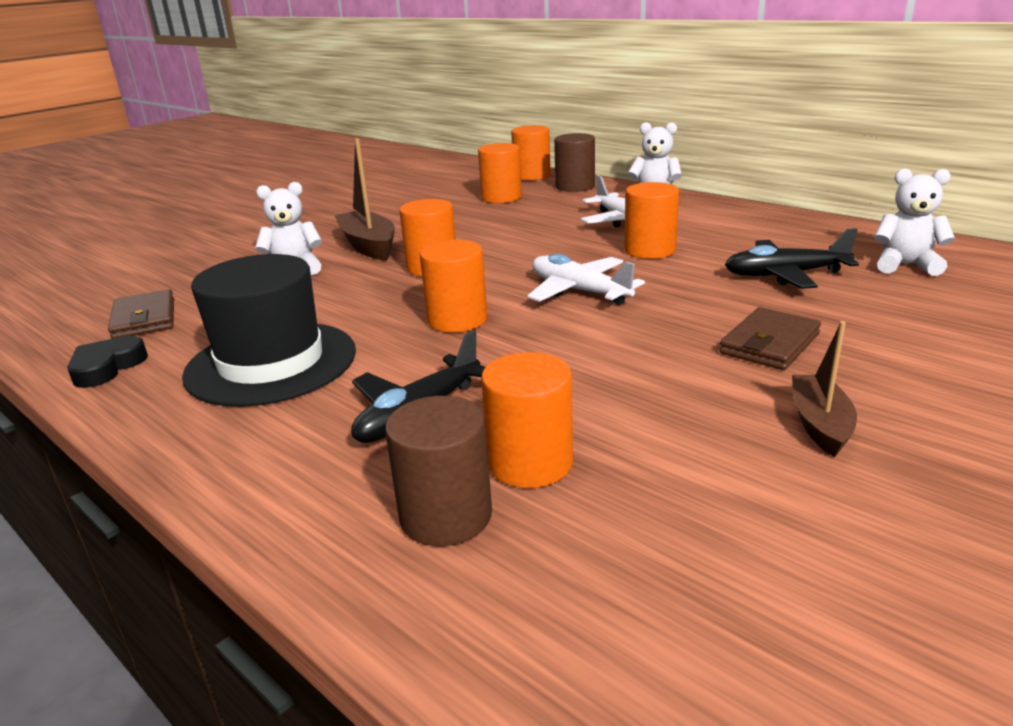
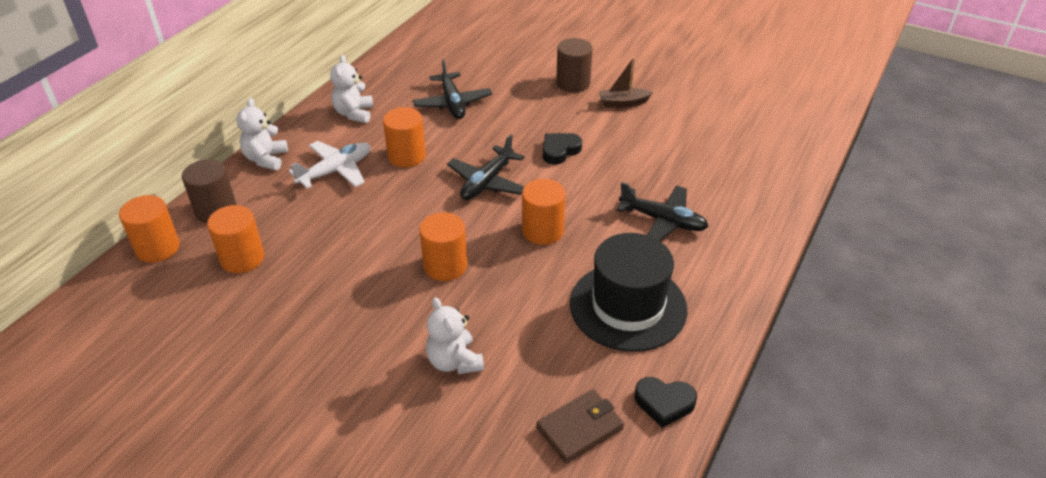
camera: 105 degrees left, 15 degrees up
(368, 246) = (389, 325): brown boat -> none
(446, 515) = (733, 195): brown cylinder -> brown cylinder (573, 83)
(530, 463) = (686, 177): orange cylinder -> none
(579, 291) = (487, 182): white plane -> black plane
(646, 344) = (559, 151): none -> black heart
(769, 344) = (549, 112): brown wallet -> none
(905, 265) = (435, 63): white teddy bear -> white teddy bear (354, 113)

